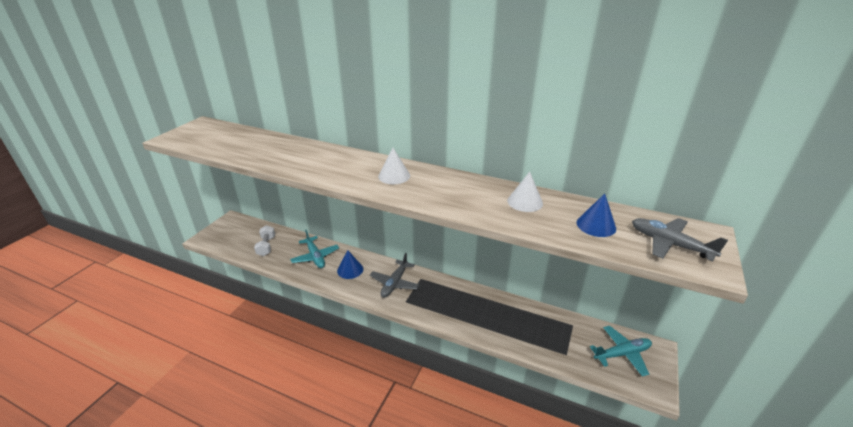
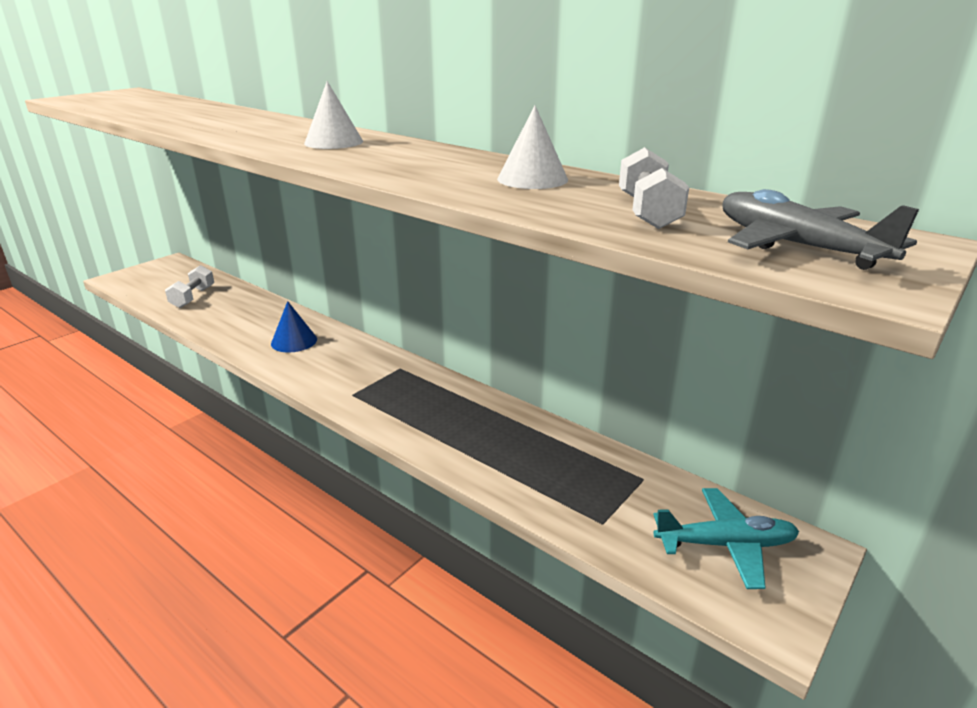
camera: 15 degrees right, 5 degrees down
(315, 257) = (254, 318): turquoise plane -> none
(394, 283) = (352, 368): grey plane -> none
(596, 225) = (648, 212): blue cone -> white dumbbell

